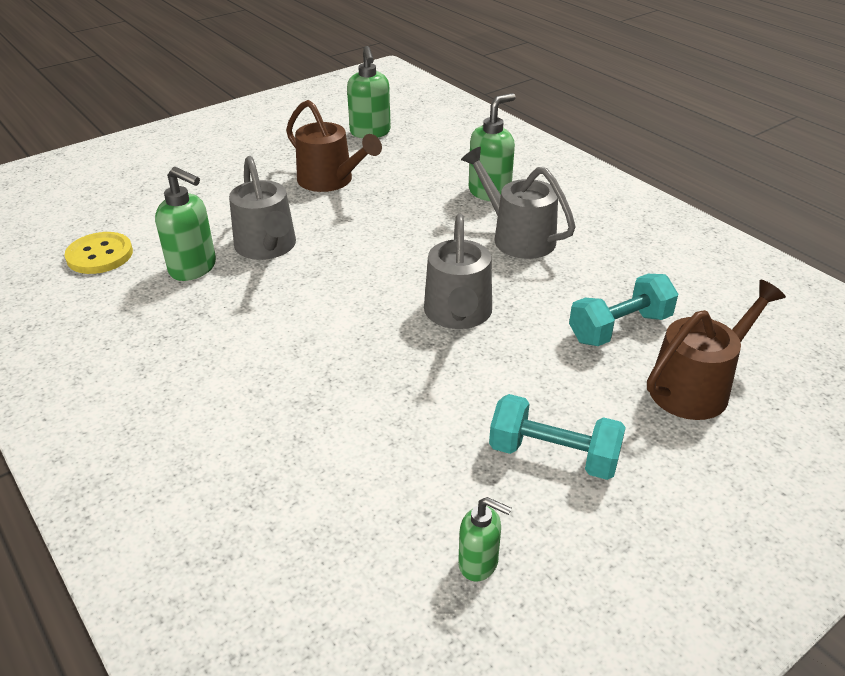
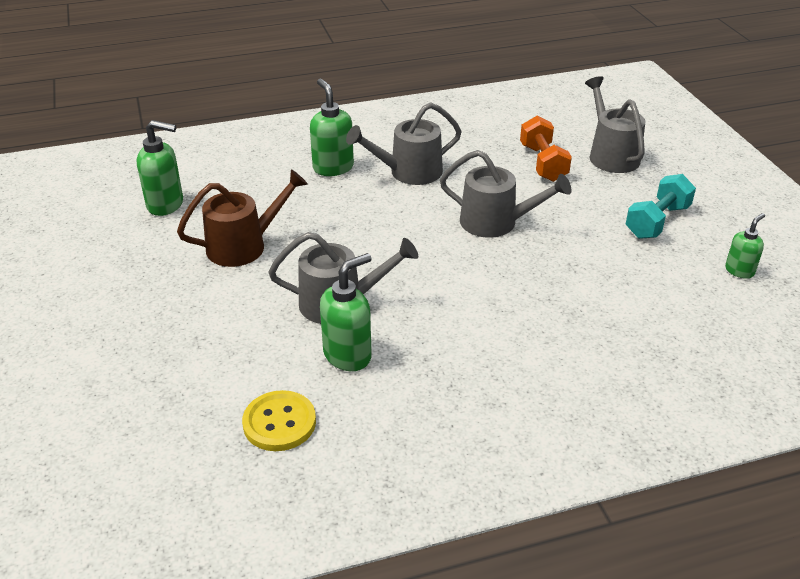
camera: 70 degrees left, 0 degrees up
(619, 328) = (543, 163): turquoise dumbbell -> orange dumbbell
(696, 387) = (611, 155): brown watering can -> grey watering can

